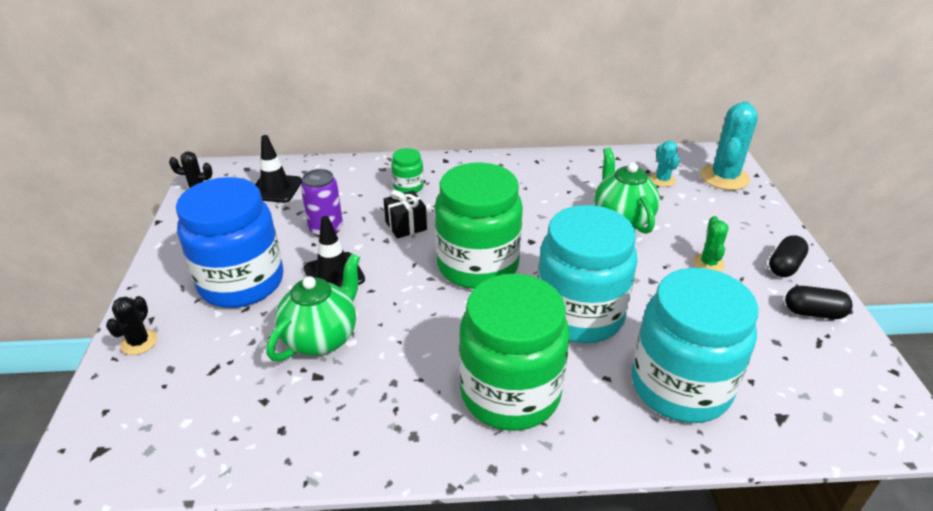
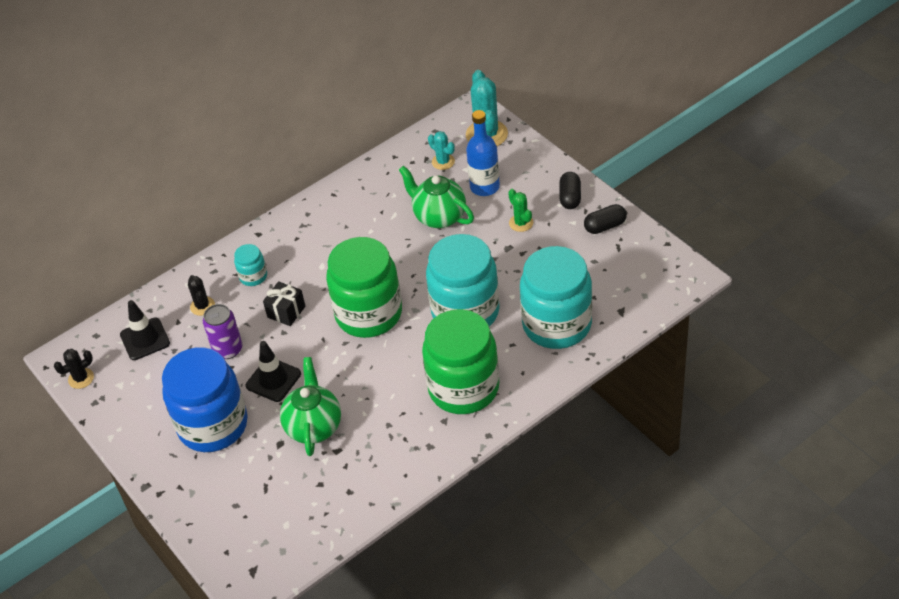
camera: 30 degrees left, 10 degrees up
(139, 342) = (192, 504): black cactus -> black cactus (202, 306)
(408, 187) = (253, 276): green jar -> turquoise jar
(690, 216) = (484, 187): none -> blue bottle

